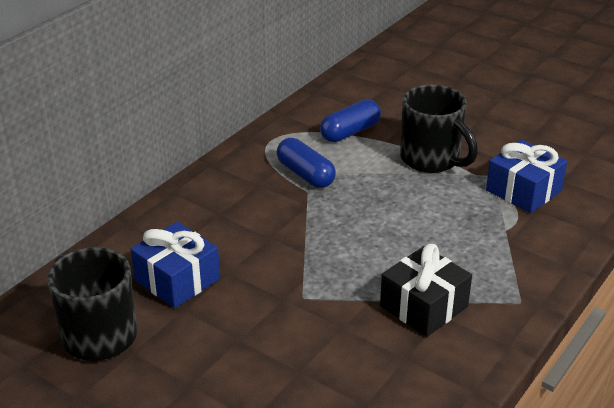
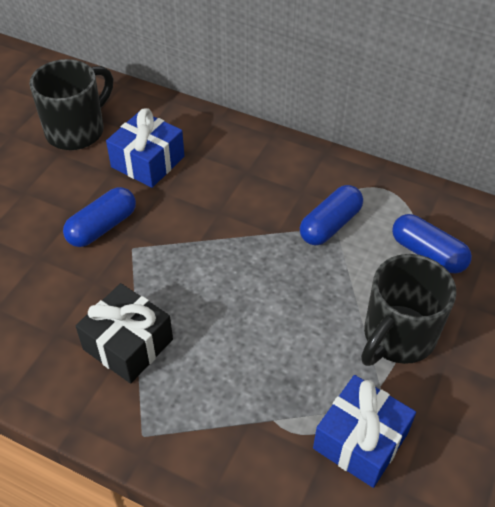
camera: 80 degrees right, 15 degrees up
(266, 318) = (102, 227): none -> blue capsule

